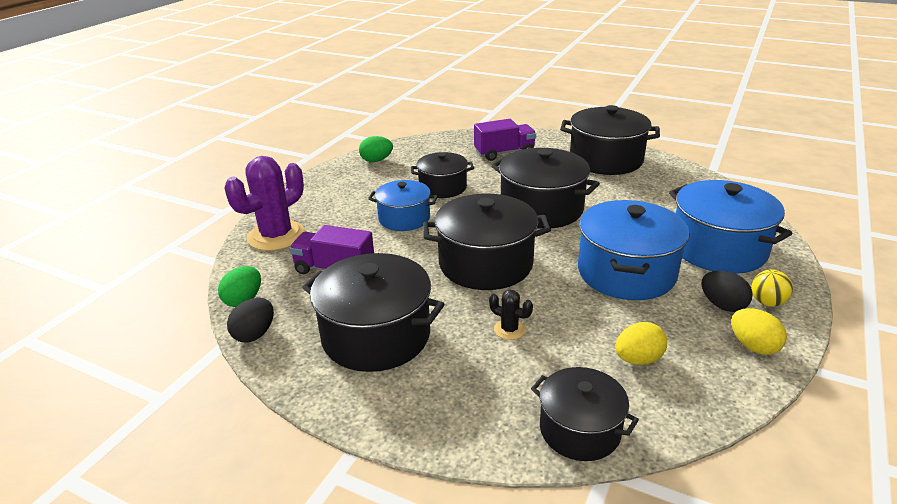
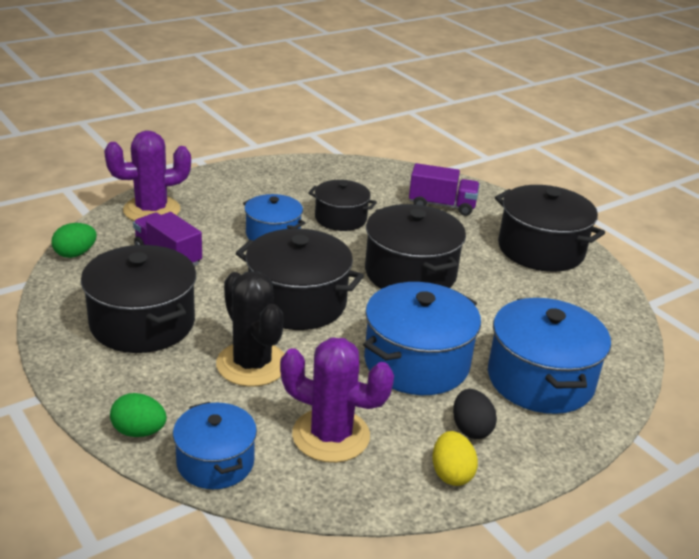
camera: 25 degrees right, 0 degrees up
(254, 334) = (57, 283): black egg -> none
(376, 160) = (309, 170): green egg -> green egg (139, 431)
(509, 329) = (252, 364): black cactus -> black cactus, size x2.24
(579, 430) = (215, 462): black pot -> blue pot
(638, 359) = (331, 435): yellow egg -> purple cactus
(767, 302) = (520, 446): yellow ball -> none

